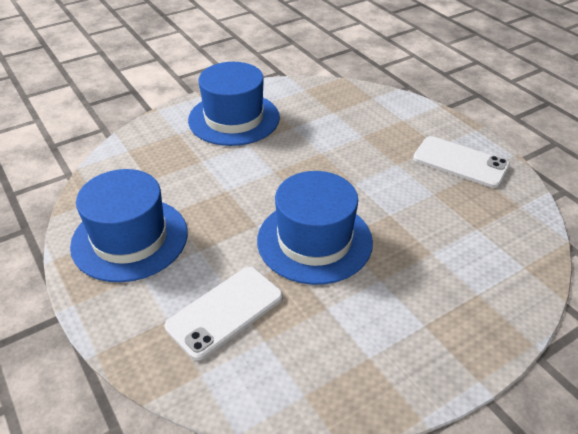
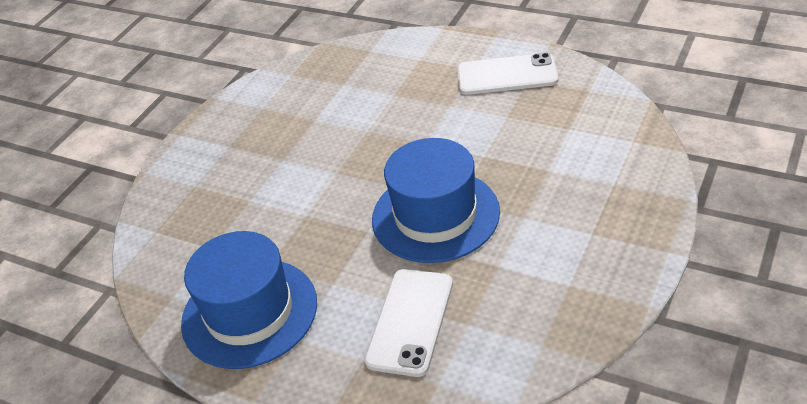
camera: 25 degrees left, 0 degrees up
(234, 118) = (242, 141): blue hat -> none

